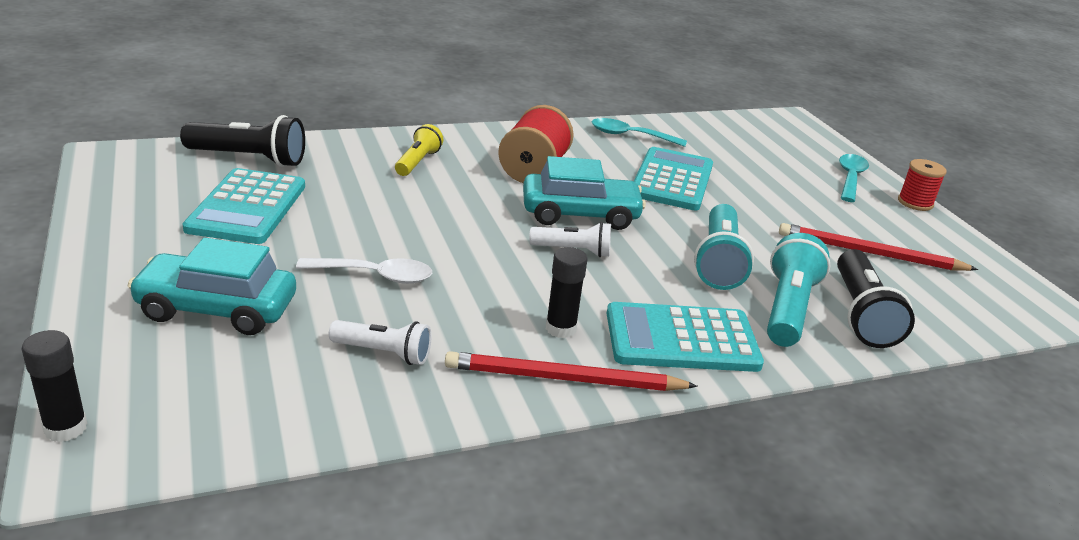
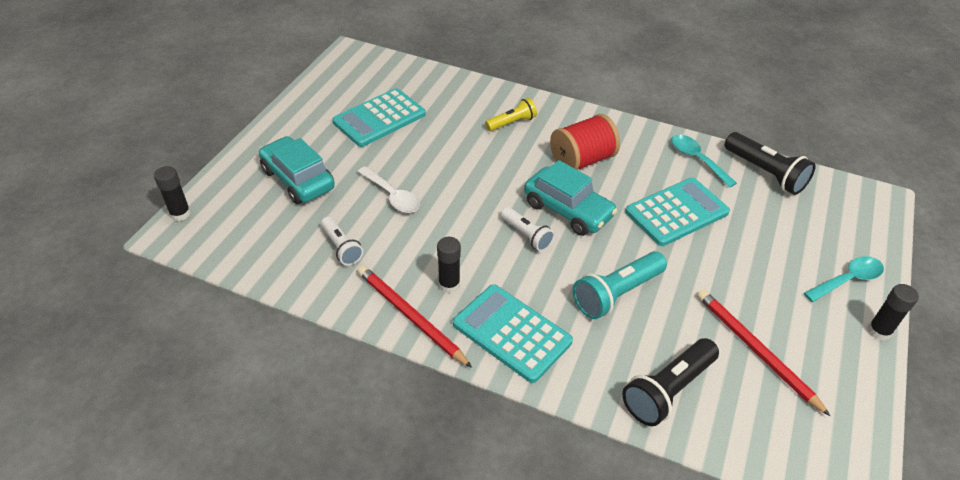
camera: 45 degrees right, 15 degrees up
(249, 158) = (417, 82): black flashlight -> black flashlight (765, 173)
(788, 308) = (617, 354): turquoise flashlight -> none
(915, 203) = (879, 331): red spool -> black glue stick

